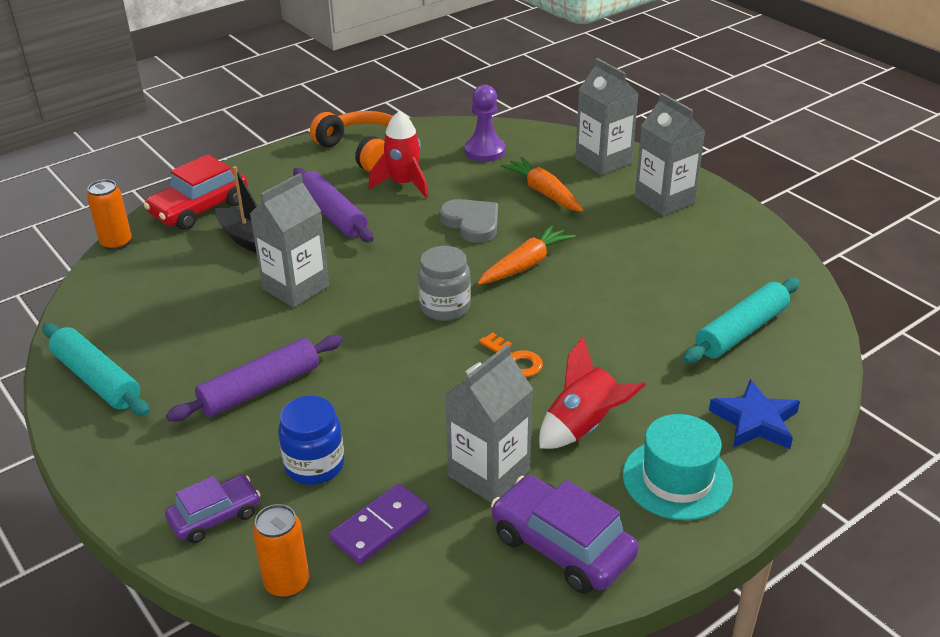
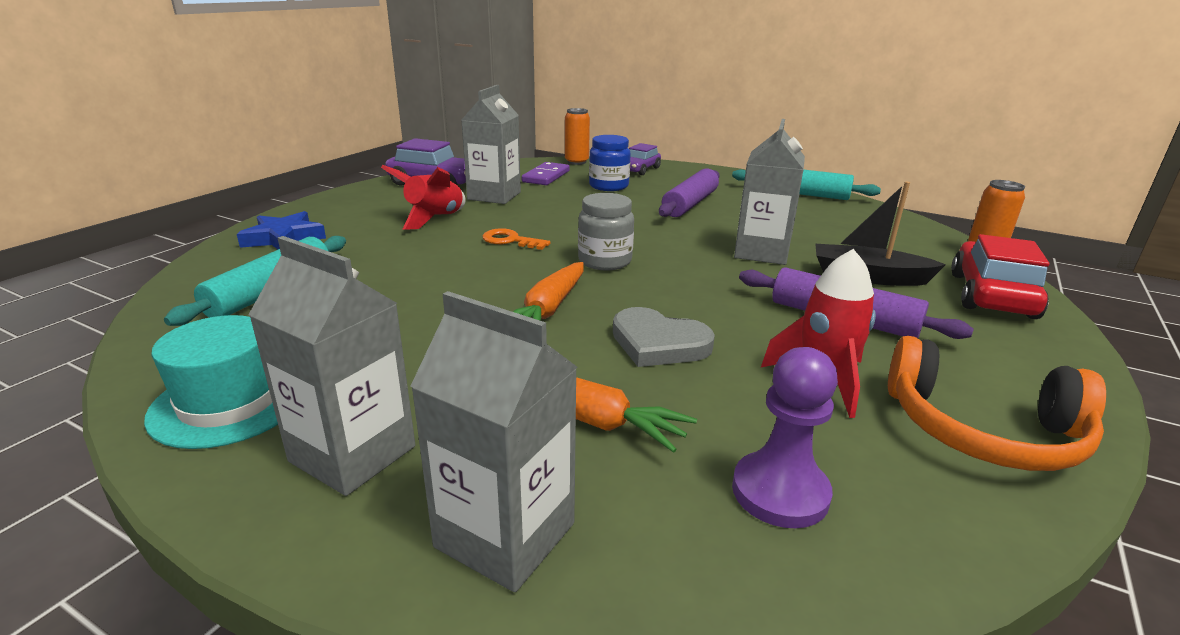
camera: 155 degrees right, 10 degrees down
(677, 479) = (358, 208): turquoise hat -> turquoise hat (229, 402)

